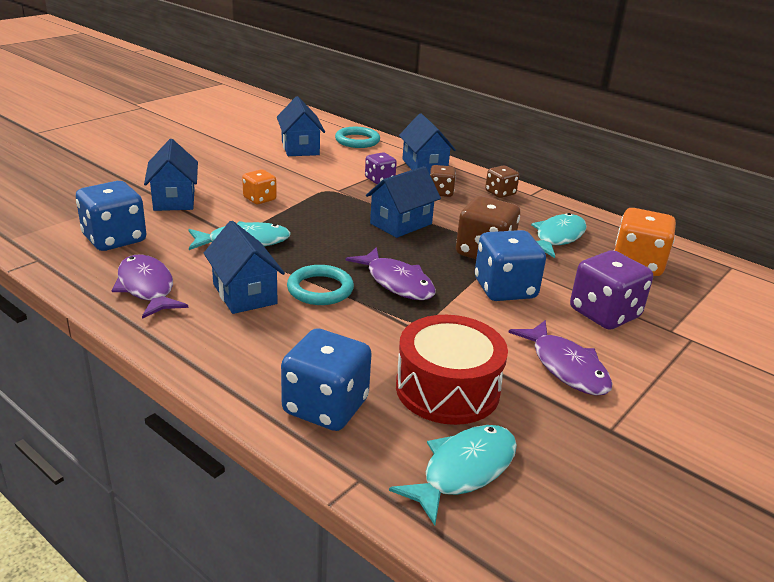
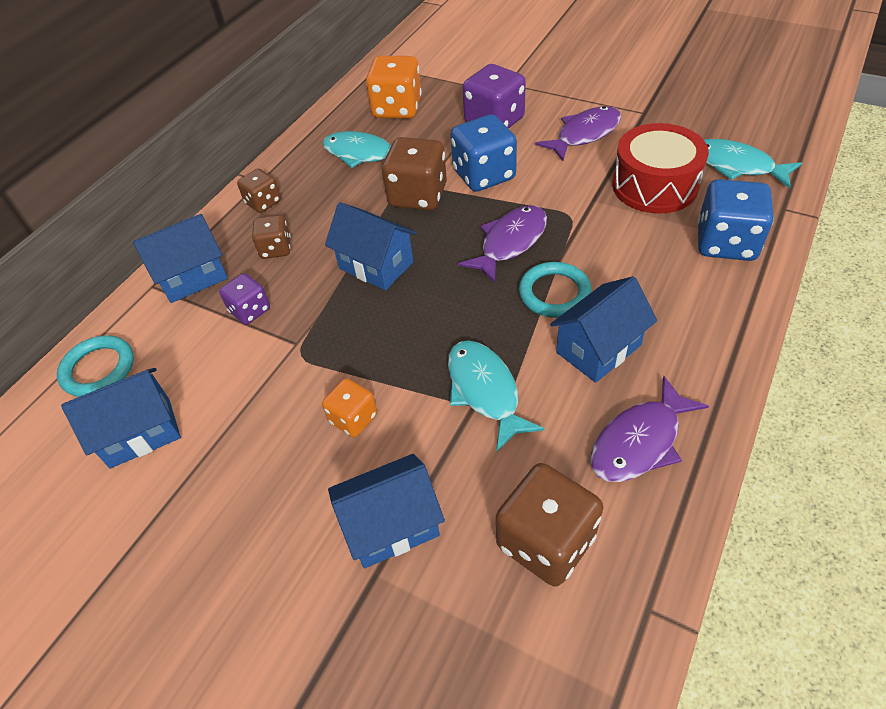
camera: 95 degrees left, 20 degrees up
(114, 239) = (545, 541): blue dice -> brown dice

